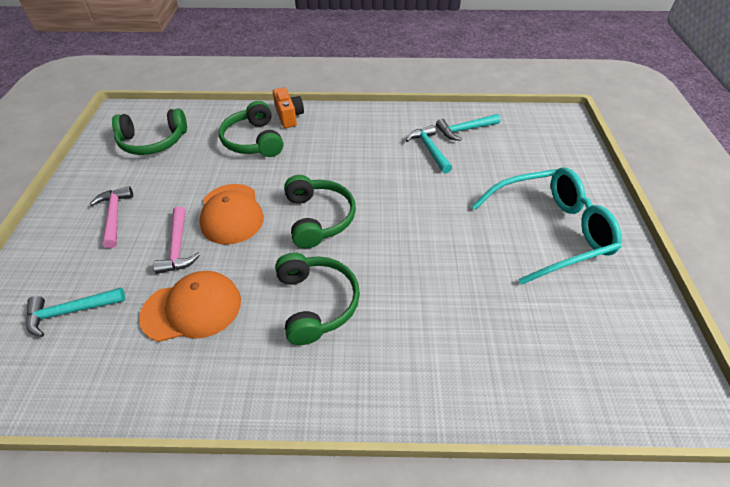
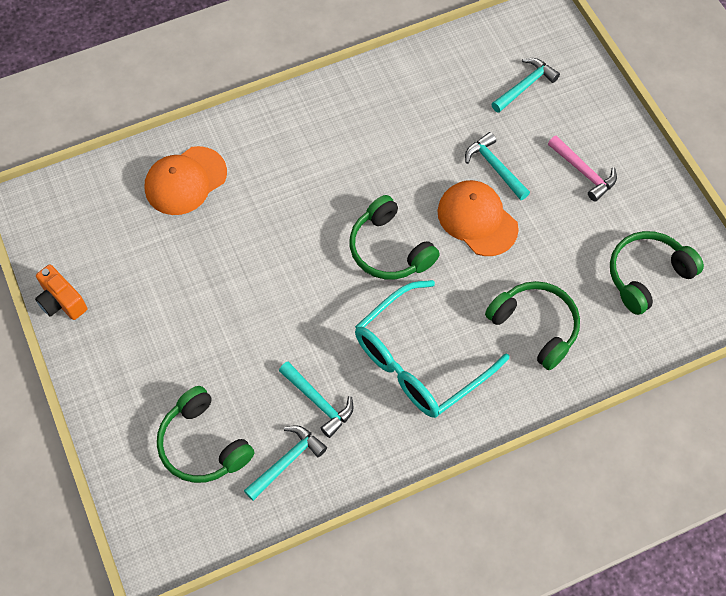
camera: 155 degrees right, 15 degrees up
(178, 247) = (494, 167): pink hammer -> turquoise hammer
(192, 308) = (435, 124): orange cap -> orange cap (185, 181)
(289, 116) = (526, 389): orange camera -> orange camera (62, 301)
(316, 303) = (340, 167): green headphones -> green headphones (203, 444)
(550, 231) = (152, 328): turquoise glasses -> turquoise glasses (419, 361)

